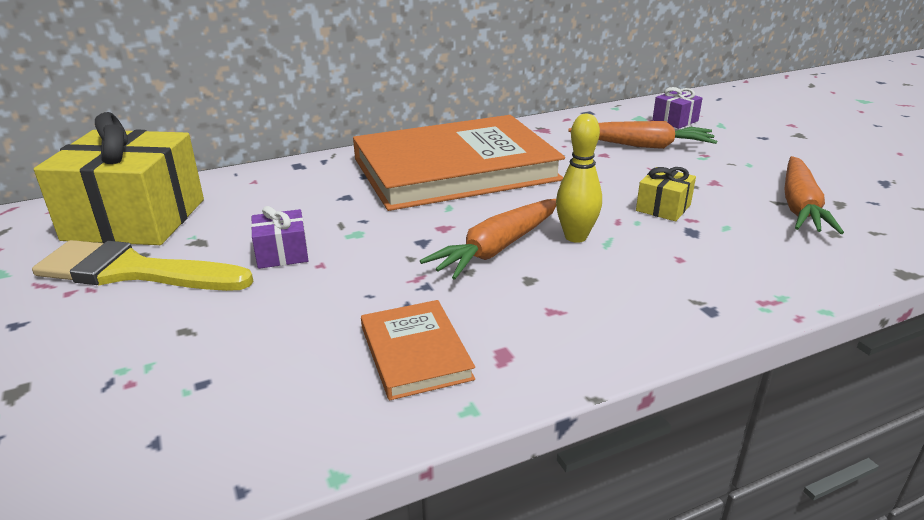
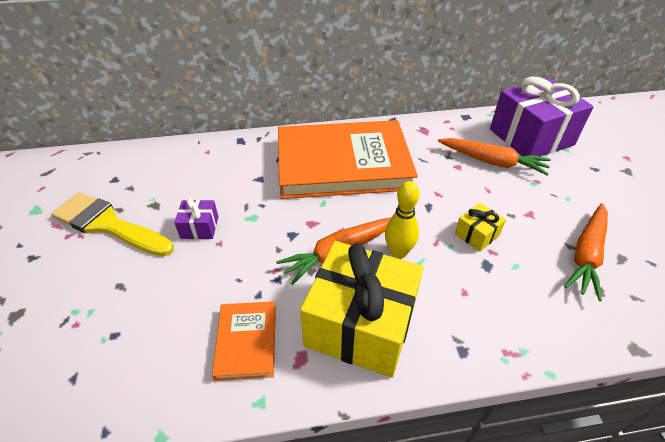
camera: 15 degrees right, 15 degrees up
(135, 219) = (125, 176): yellow gift -> yellow gift (360, 324)
(675, 120) = (531, 137): purple gift -> purple gift, size x2.31

